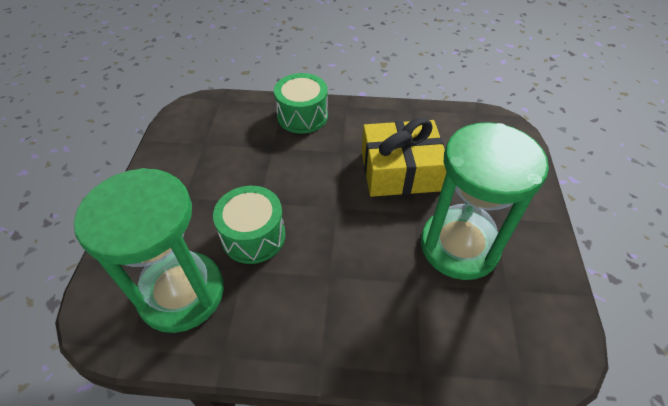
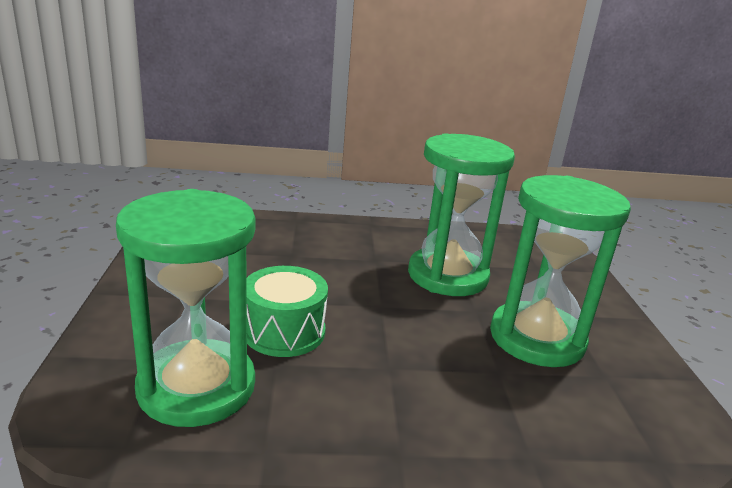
camera: 10 degrees left, 25 degrees down
(302, 116) = (321, 230): green drum -> none
(400, 171) = (447, 275): yellow gift -> green hourglass

